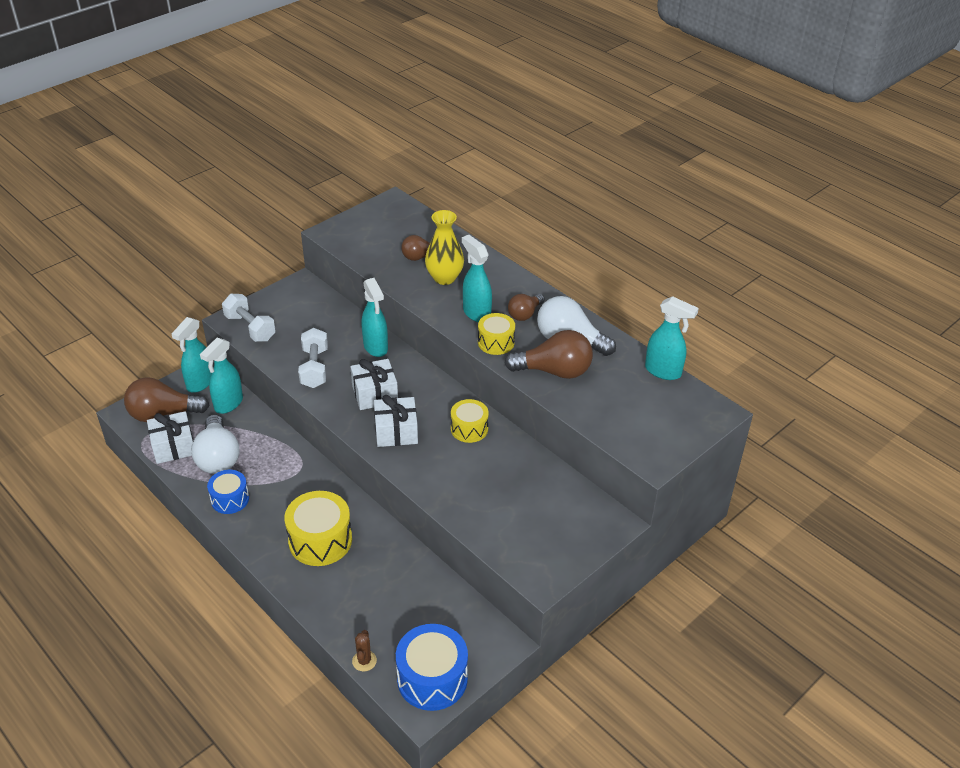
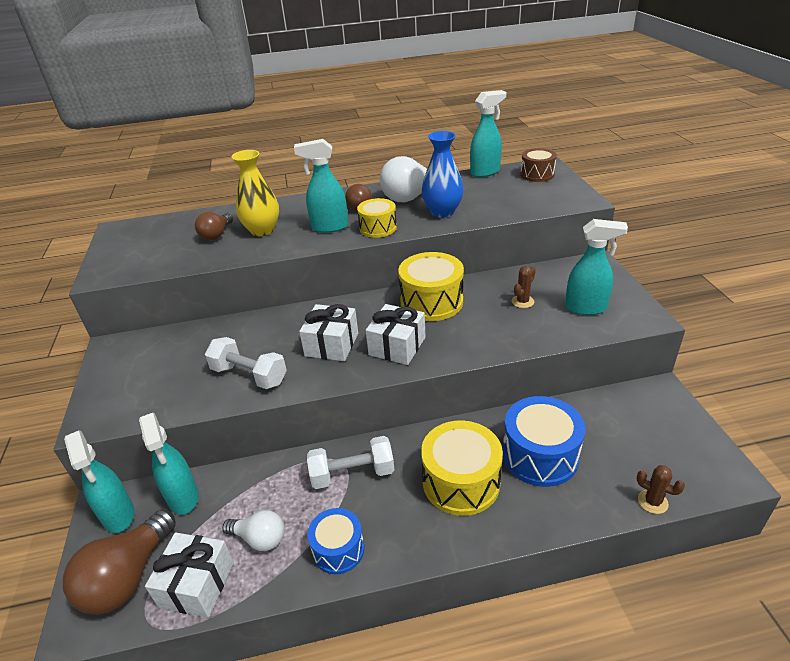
camera: 55 degrees left, 5 degrees down
(218, 457) = (259, 539): white light bulb -> white light bulb, size x0.59
(250, 328) = (126, 408): white dumbbell -> white dumbbell (352, 474)
(376, 347) = (267, 324): turquoise spray bottle -> turquoise spray bottle (586, 308)
(432, 678) = (692, 455): blue drum -> blue drum (540, 455)
(469, 429) = (431, 302): yellow drum -> yellow drum, size x1.62
(510, 488) = (522, 301): none -> brown cactus
(554, 371) = (442, 212): brown light bulb -> blue vase
(688, 411) = (537, 174): none -> brown drum

